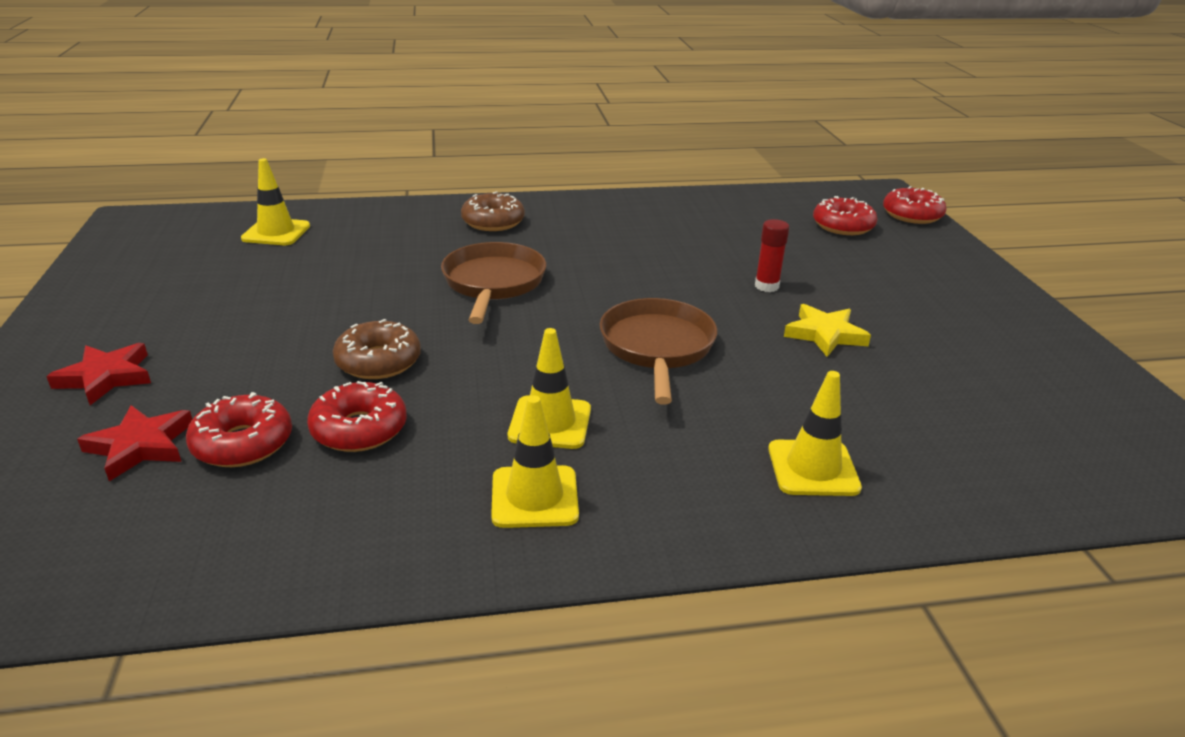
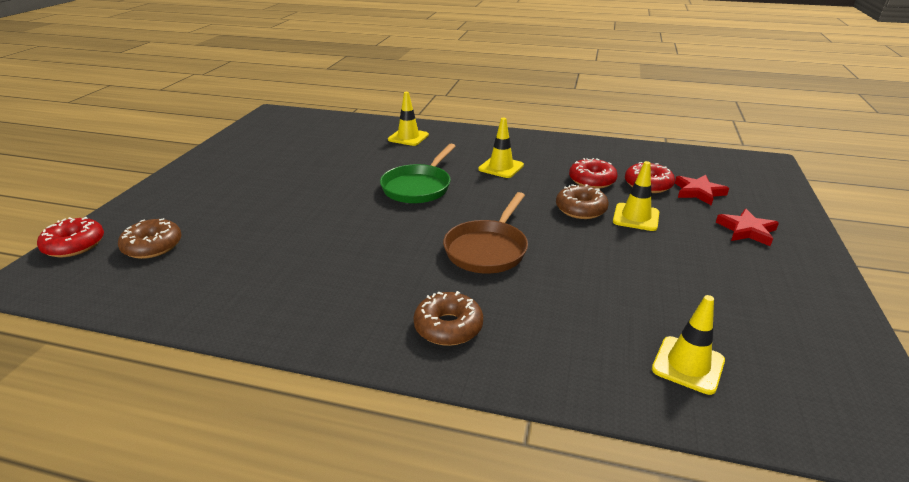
camera: 155 degrees left, 0 degrees up
(534, 497) = (522, 148): yellow traffic cone -> yellow traffic cone (636, 217)
(657, 348) = (418, 187): brown pan -> green pan
(766, 286) = (304, 208): red glue stick -> none
(825, 334) = (320, 176): yellow star -> none
(843, 226) = (153, 246): red donut -> brown donut

